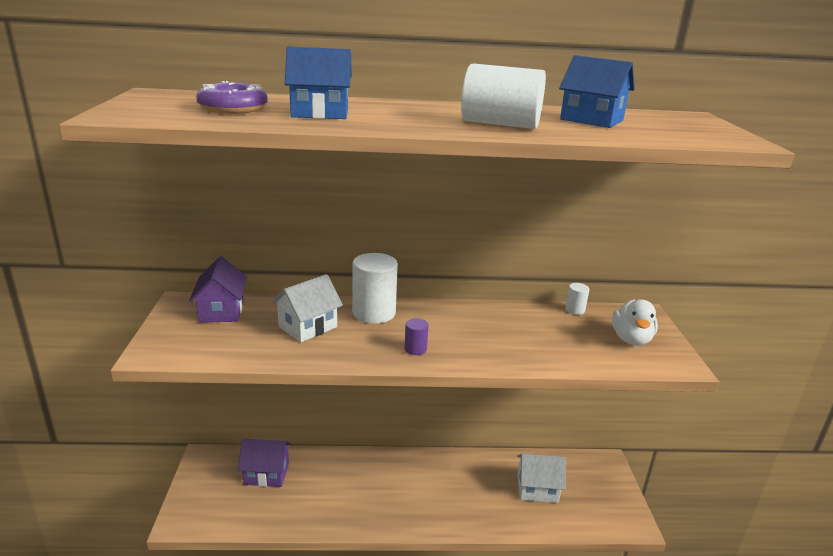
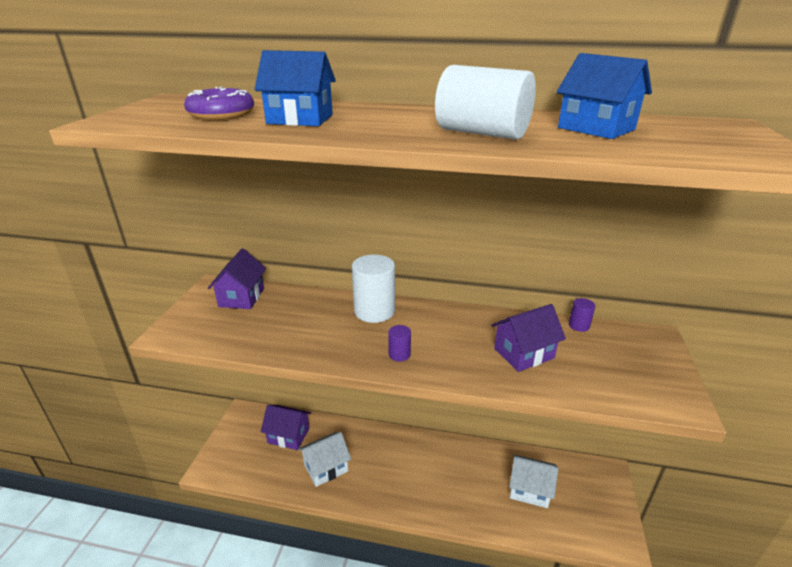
camera: 15 degrees right, 5 degrees up
(307, 327) = (308, 320): white house -> white house (326, 468)
(533, 337) = (523, 353): none -> purple house
(575, 310) = (579, 325): white cylinder -> purple cylinder
(631, 339) = (632, 367): white duck -> none

